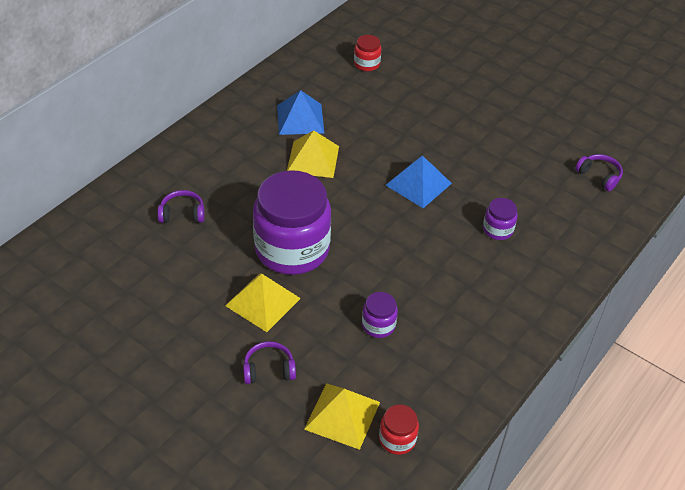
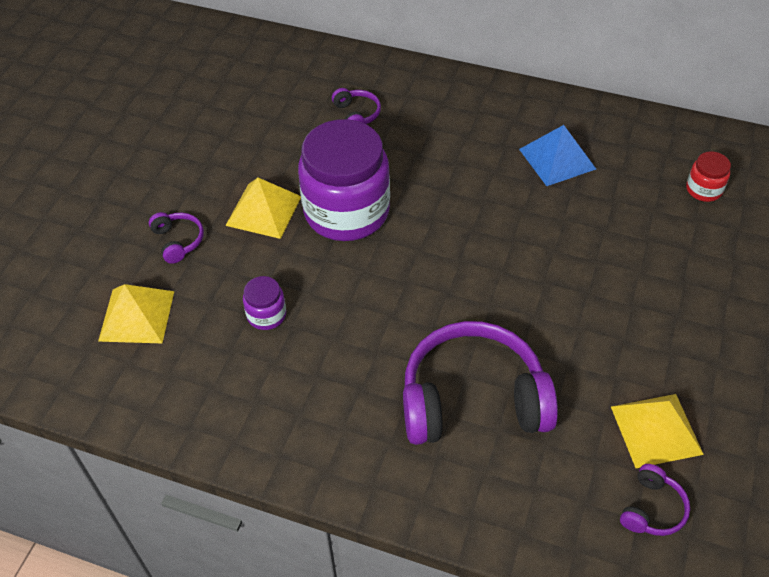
camera: 75 degrees right, 5 degrees up
(313, 159) = (496, 189): yellow pyramid -> yellow pyramid (656, 430)
(397, 439) = (117, 370): red jar -> none
(418, 184) = (511, 297): blue pyramid -> none
(498, 230) = (473, 399): purple jar -> purple headphones

